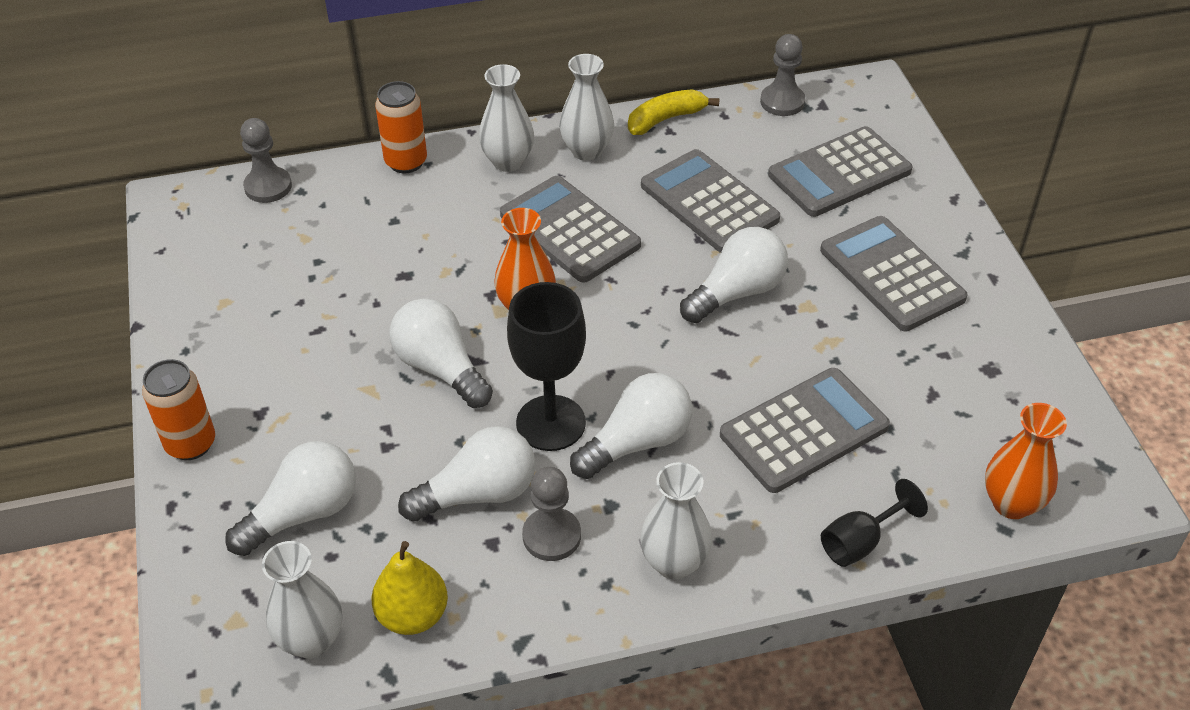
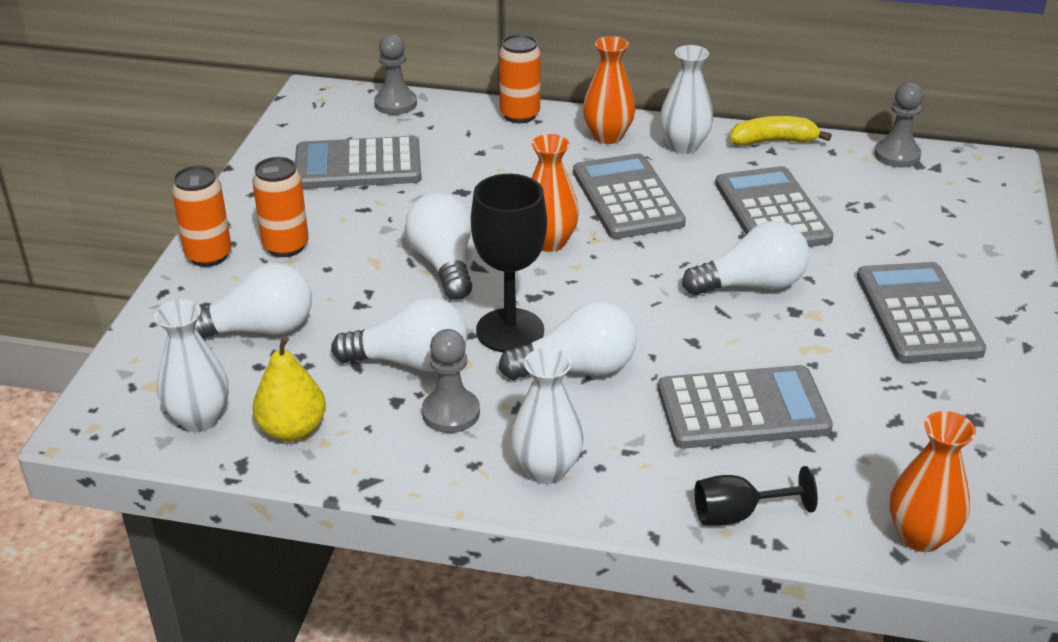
camera: 25 degrees right, 10 degrees down
(266, 403) = (286, 246): none -> orange can
(508, 161) = (607, 136): white vase -> orange vase
(839, 173) = (918, 222): grey calculator -> grey calculator (358, 165)

